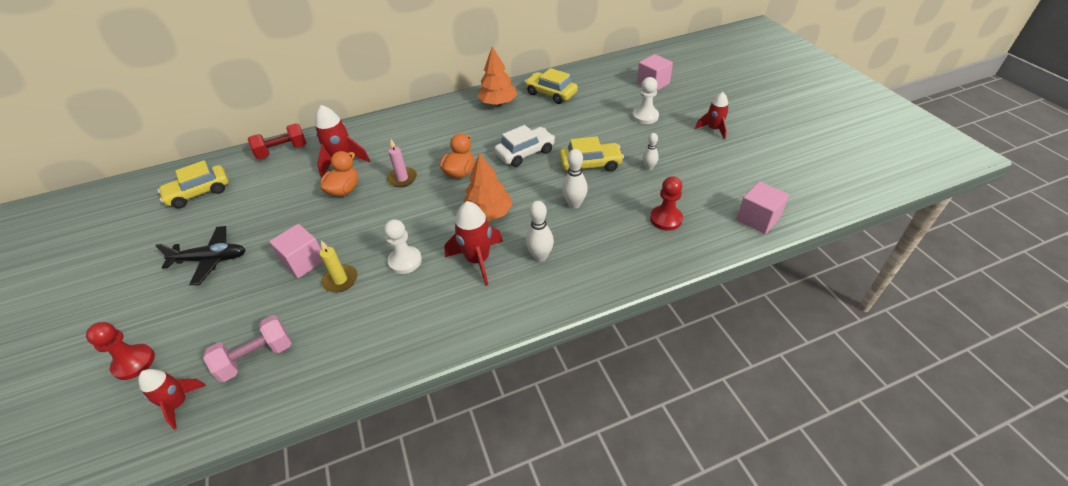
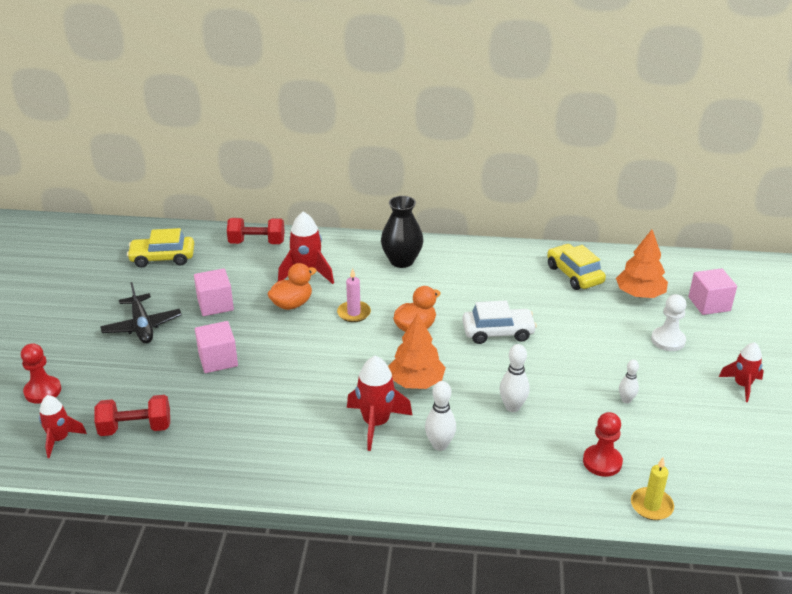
camera: 25 degrees right, 10 degrees down
(211, 260) = (142, 326): black plane -> black plane turned 45 degrees clockwise
(256, 357) = (135, 428): pink dumbbell -> red dumbbell
(340, 280) = (240, 390): yellow candle -> yellow candle (651, 506)
(405, 261) = (307, 396): white pawn -> none
(416, 126) = (402, 261): none -> black vase
(498, 103) = (506, 265): orange tree -> orange tree (640, 294)
(590, 164) = (561, 371): yellow car -> none
(758, 219) = (711, 504): pink cube -> pink cube (215, 304)

